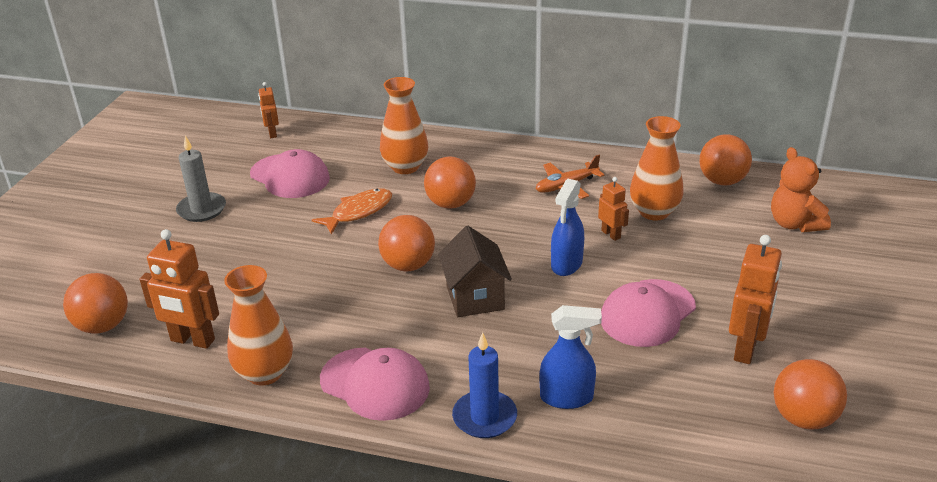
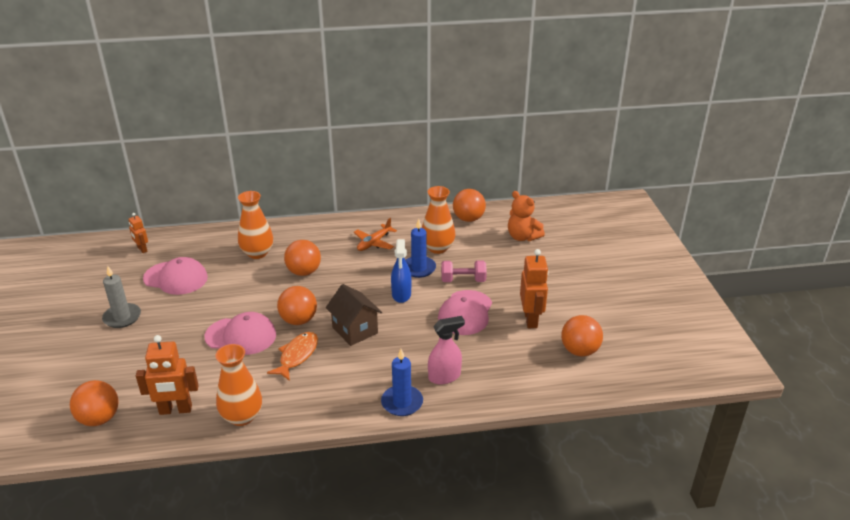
camera: 25 degrees left, 0 degrees up
(358, 212) = (242, 292): orange fish -> orange fish (297, 355)
(375, 384) = (321, 402): pink cap -> pink cap (241, 336)
(567, 398) = (444, 376): blue spray bottle -> pink spray bottle
(611, 234) = (418, 268): orange robot -> blue candle
(668, 266) = (463, 280): none -> pink dumbbell

